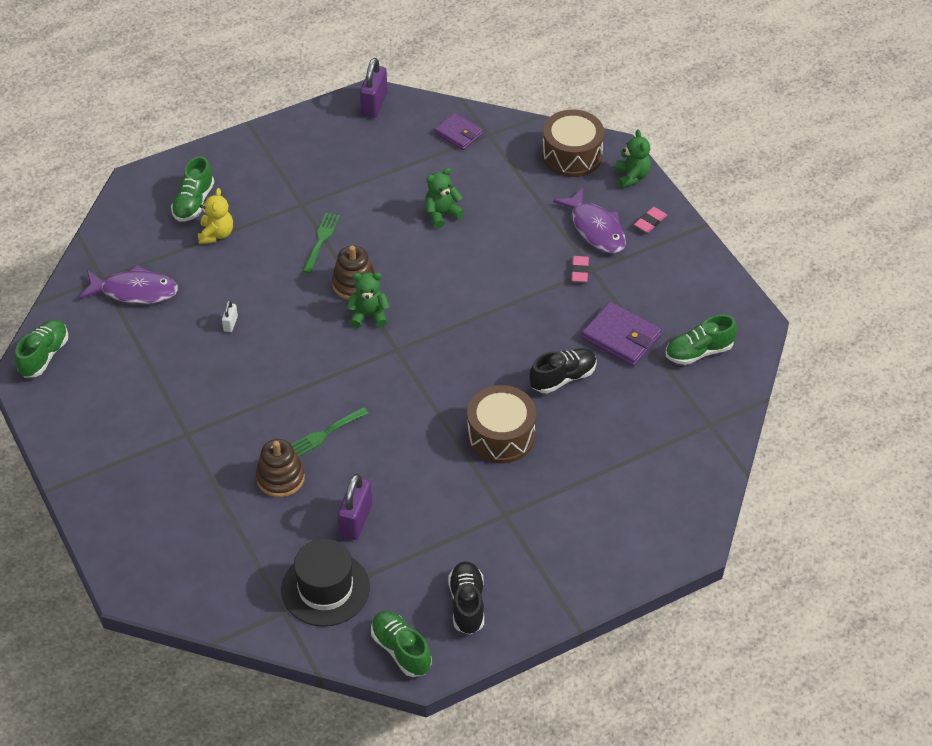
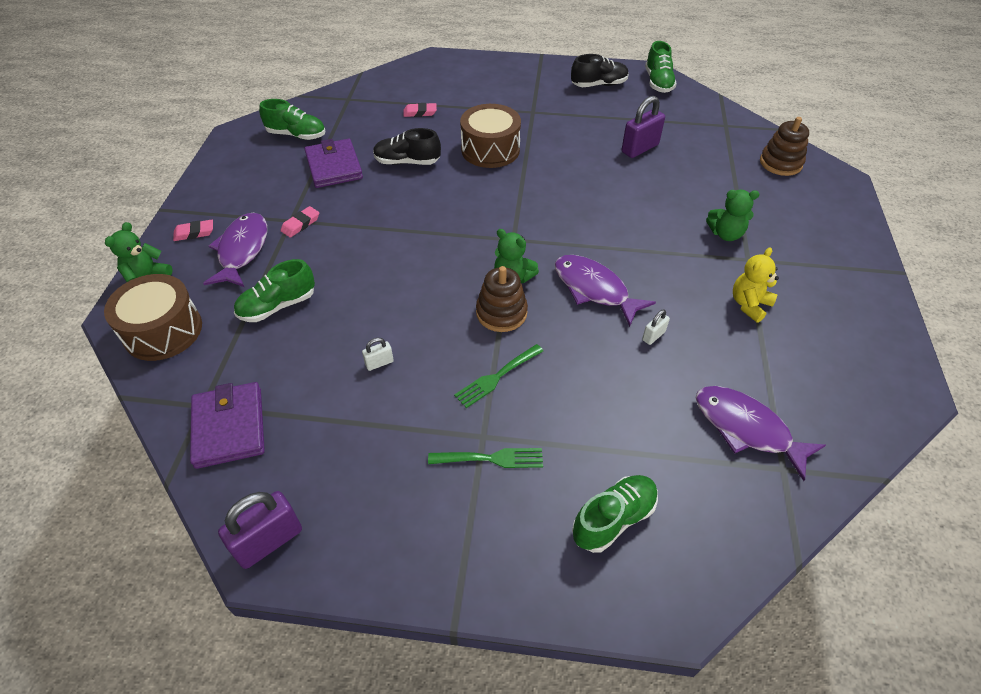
camera: 145 degrees left, 0 degrees up
(44, 356) = (883, 403): green shoe -> green shoe (277, 306)
(216, 234) = (610, 452): yellow teddy bear -> yellow teddy bear (749, 305)
(280, 478) = (681, 194): brown stacking toy -> brown stacking toy (780, 163)
(298, 338) = (594, 289): none -> purple fish
(325, 434) = (624, 207): green fork -> green fork (491, 458)
(325, 588) = (688, 124): black hat -> none
(407, 209) = (379, 363): none -> white padlock
(442, 214) = (351, 339): green teddy bear -> green teddy bear (726, 234)
(458, 133) = (229, 427): purple wallet -> purple wallet, size x1.50
(467, 604) = (599, 85): black shoe -> black shoe turned 135 degrees counterclockwise
(617, 446) = (420, 112): none -> pink eraser

